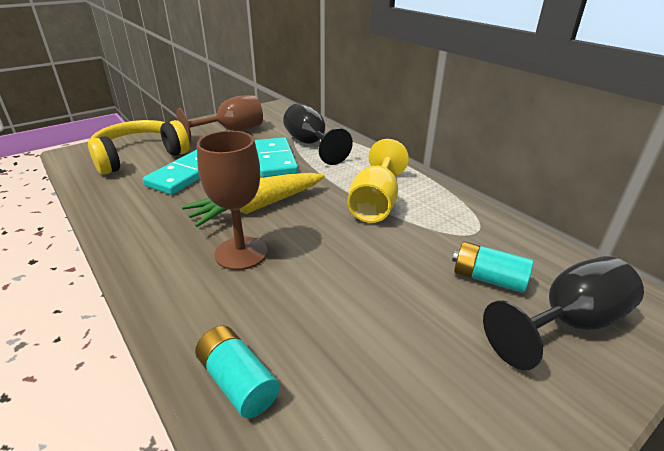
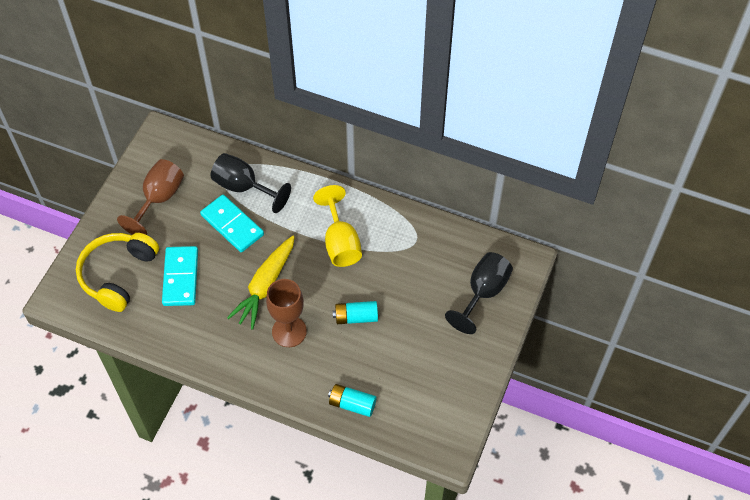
camera: 30 degrees left, 25 degrees up
(488, 278) = (436, 279): turquoise battery -> turquoise battery (356, 317)

